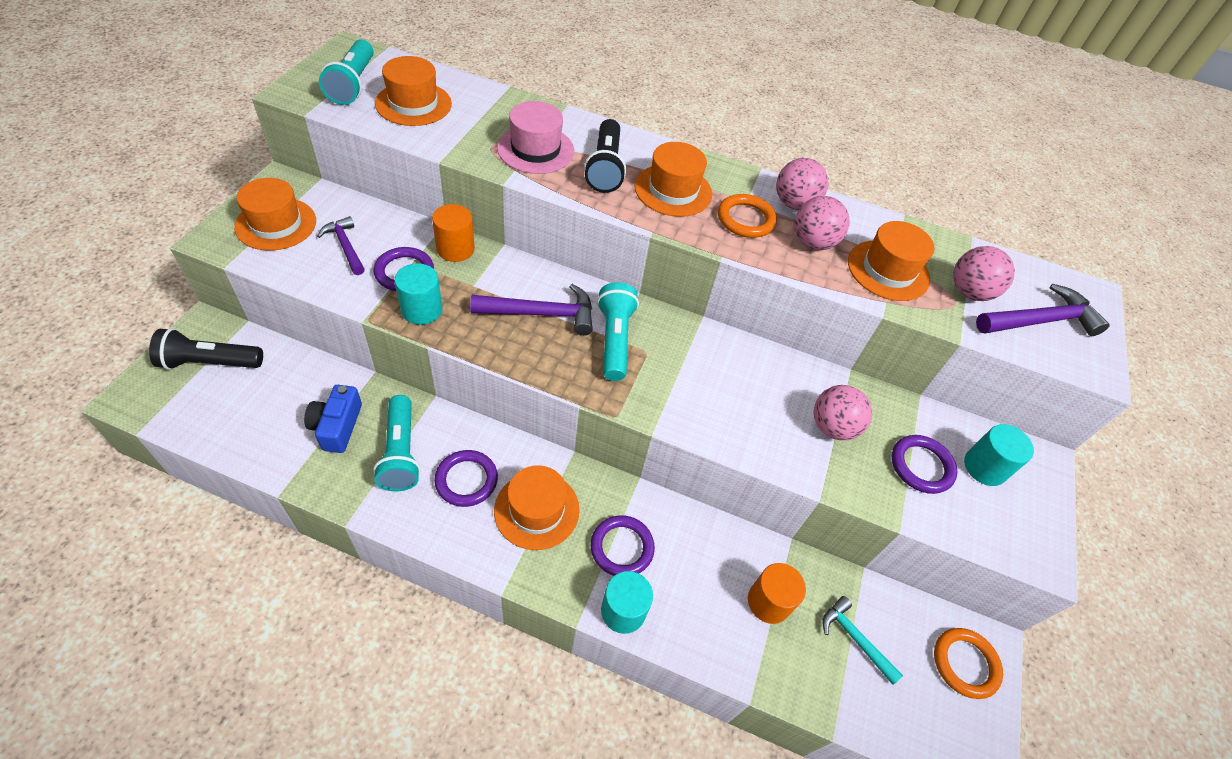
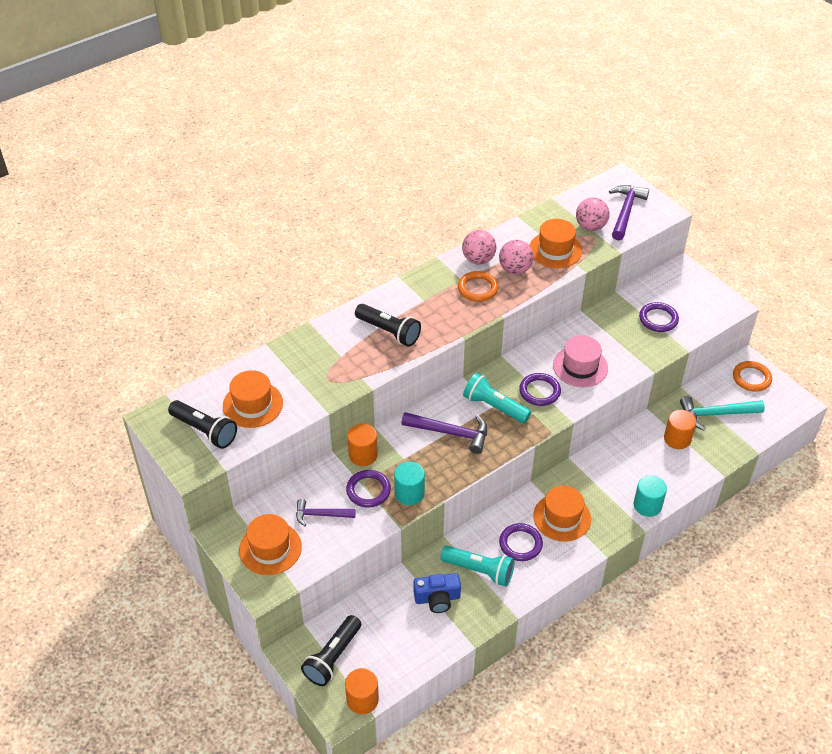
camera: 50 degrees left, 5 degrees down
(157, 413) = (362, 699): none -> orange cylinder
(337, 426) = (437, 598): blue camera -> blue camera turned 45 degrees counterclockwise
(353, 84) = (205, 431): turquoise flashlight -> black flashlight
(535, 149) = (347, 358): pink hat -> pink hat (580, 366)
(542, 314) = (451, 433): purple hammer -> purple hammer turned 75 degrees clockwise
(622, 548) = (609, 488): purple ring -> purple ring (539, 391)
(673, 190) = (431, 309): orange hat -> none
(832, 427) = (614, 341): pink ball -> none
(854, 638) = (715, 414): turquoise hammer -> turquoise hammer, size x1.54
(984, 467) = (673, 294): turquoise cylinder -> none

